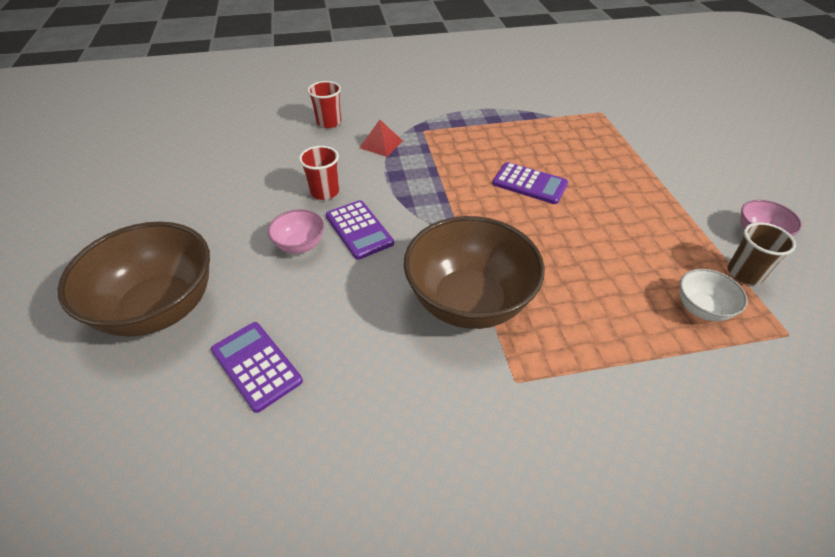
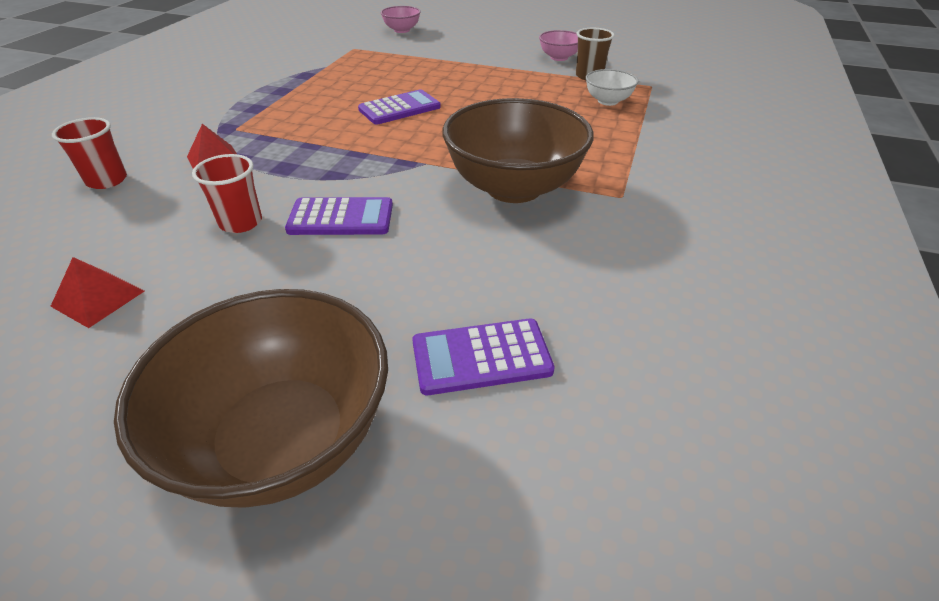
camera: 60 degrees left, 5 degrees down
(231, 184) = (98, 298): none -> red pyramid
(300, 245) = (313, 268): pink bowl -> pink bowl (402, 30)

